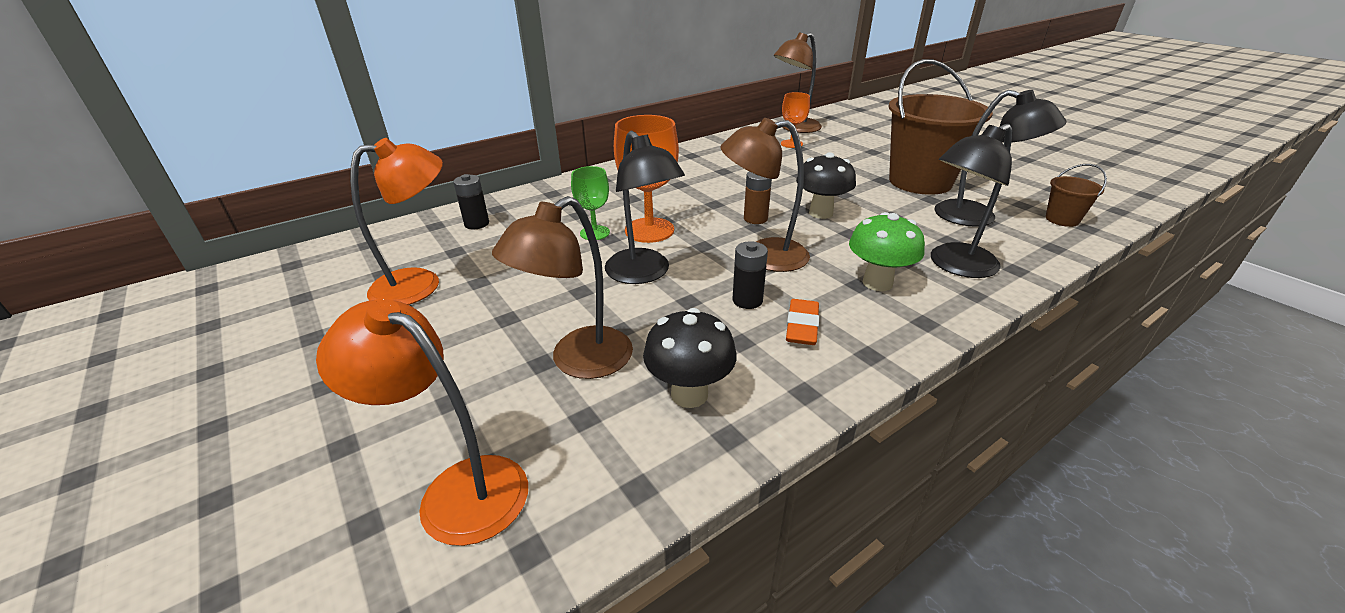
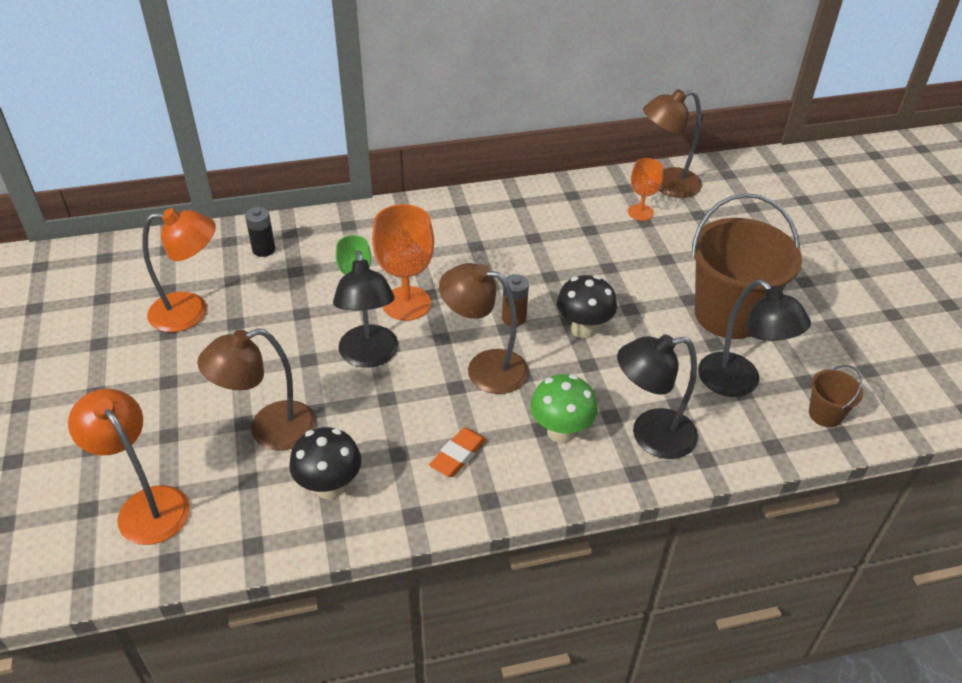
camera: 20 degrees right, 10 degrees up
(747, 300) = (434, 414): black battery -> none

